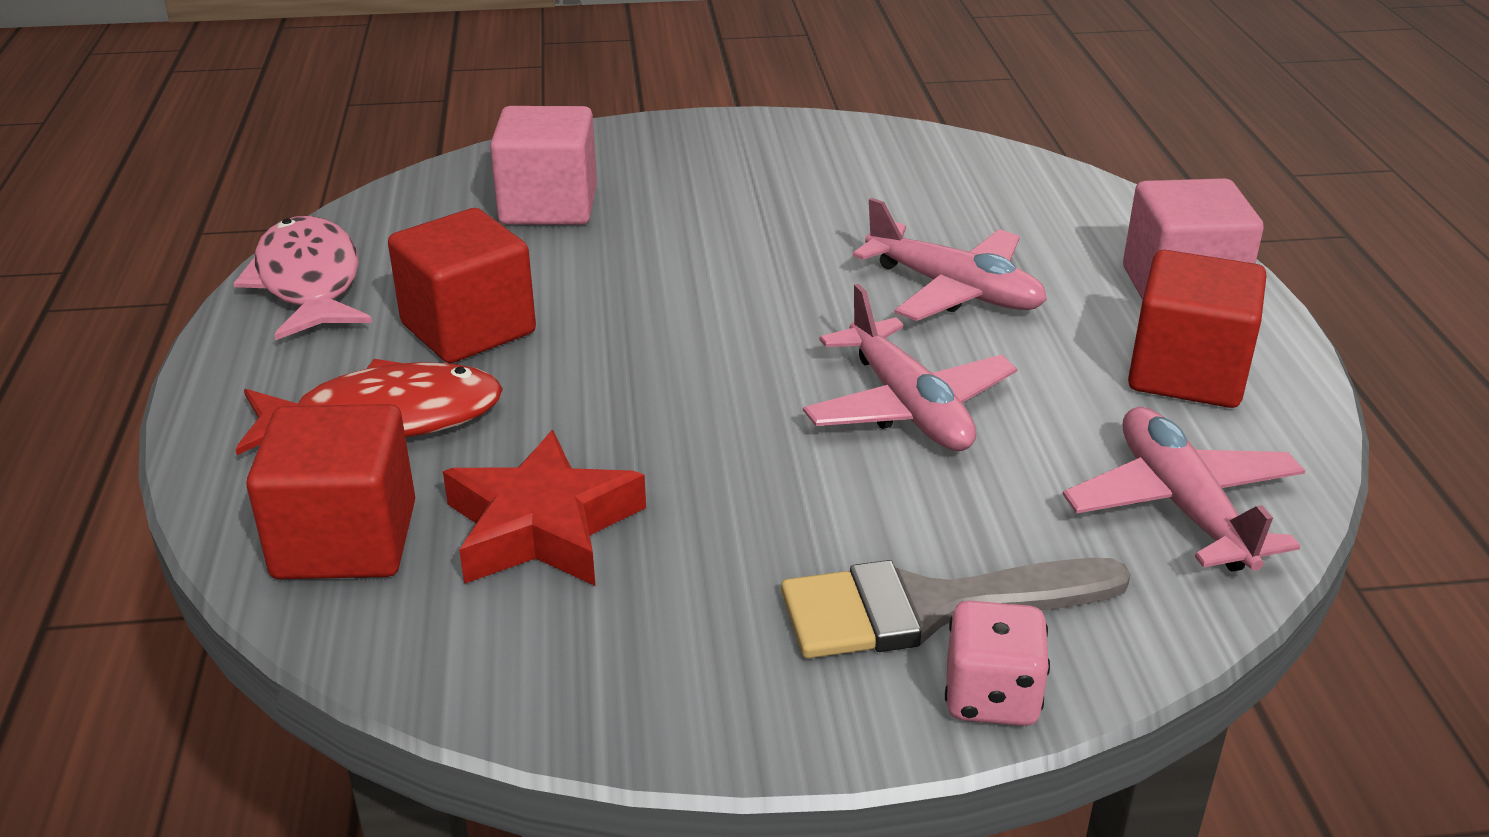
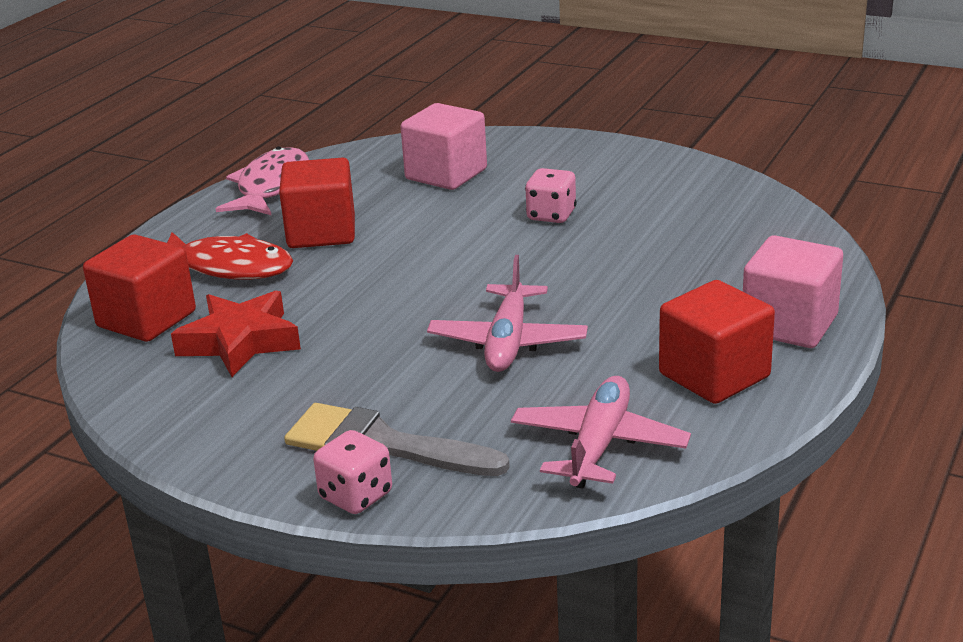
camera: 35 degrees right, 5 degrees down
(752, 227) = (551, 215): none -> pink dice
(954, 290) = (629, 285): pink plane -> none

